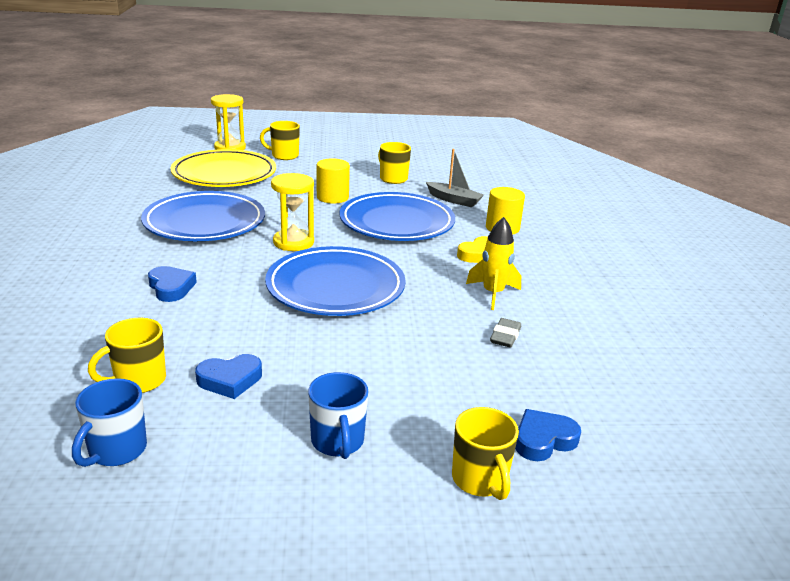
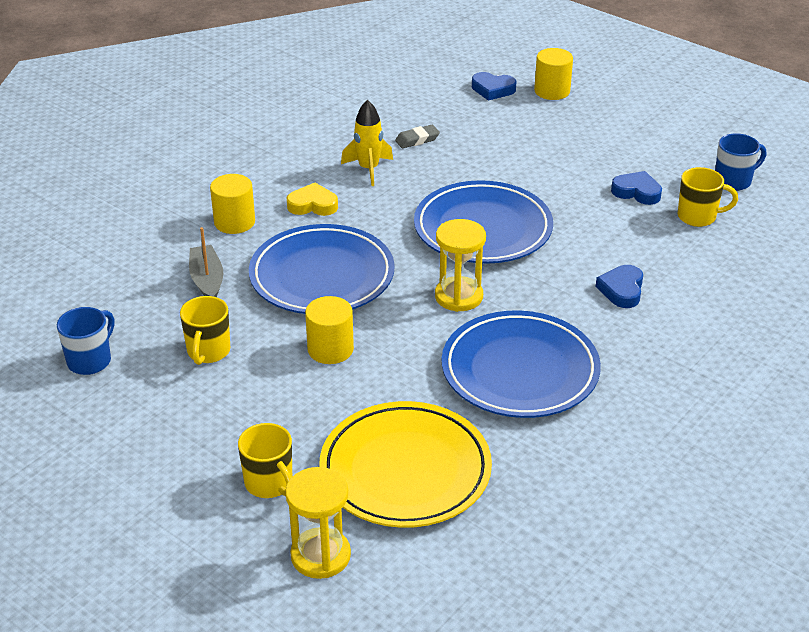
camera: 135 degrees left, 10 degrees up
(337, 442) = (605, 134): blue mug -> blue mug (90, 360)
(480, 480) = (552, 91): yellow mug -> yellow cylinder

